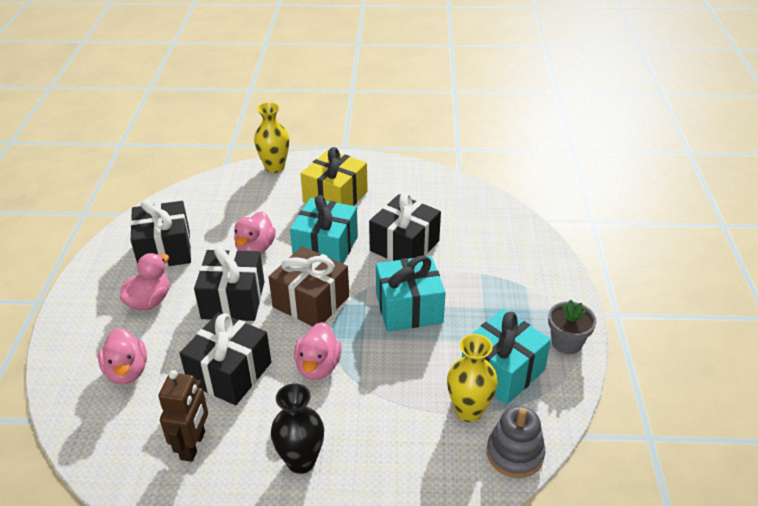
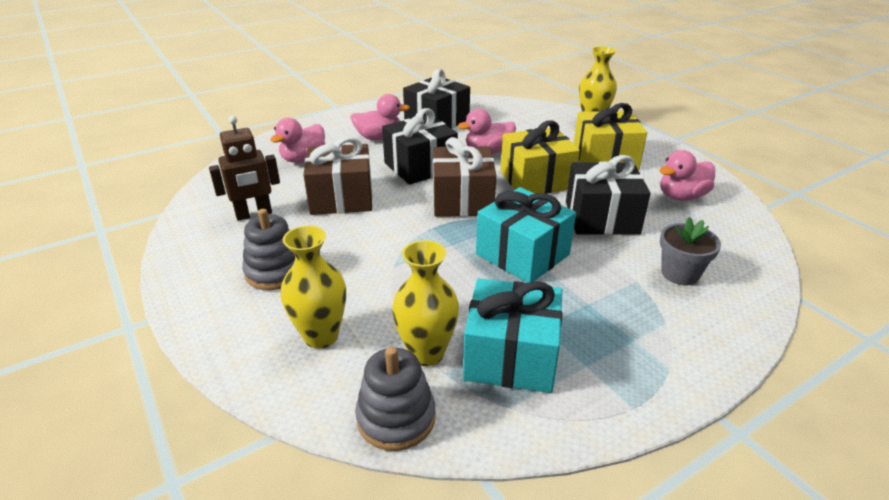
camera: 55 degrees right, 5 degrees down
(230, 373) = (341, 198): black gift -> brown gift
(301, 461) = (275, 271): black vase -> grey stacking toy
(318, 367) = (391, 235): pink duck -> pink duck (681, 196)
(325, 247) = (536, 180): turquoise gift -> yellow gift
(407, 462) = (321, 336): none -> yellow vase
(566, 342) = (620, 396): grey flower pot -> grey flower pot (680, 273)

